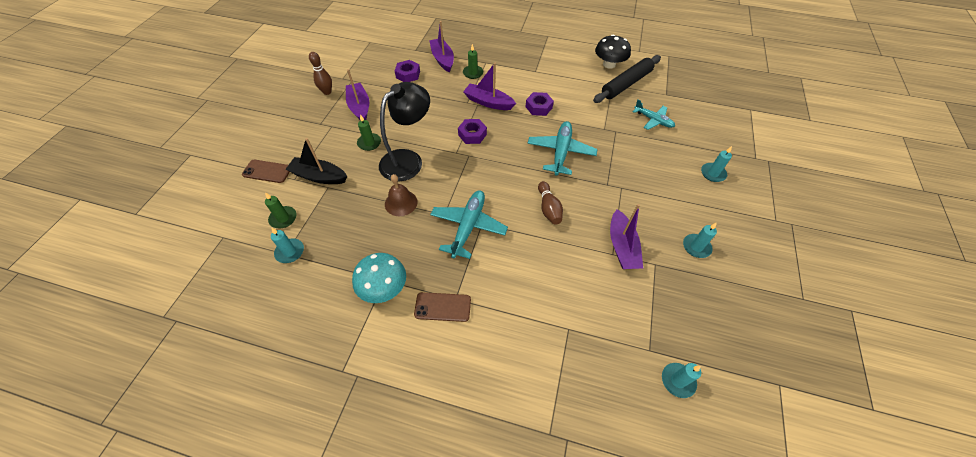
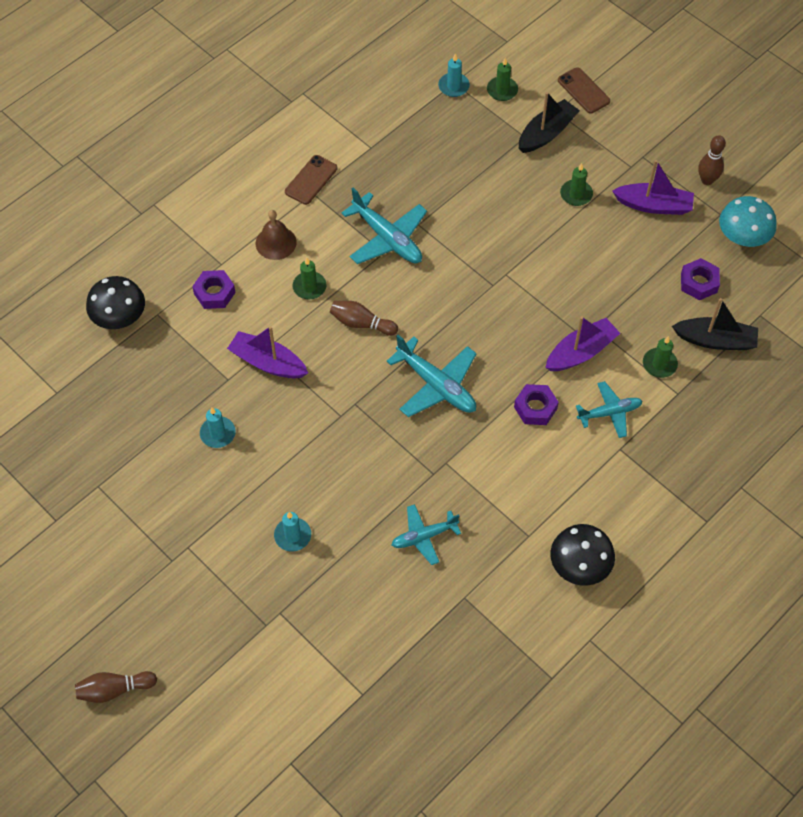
camera: 120 degrees right, 5 degrees up
(267, 171) = (583, 91): brown phone -> brown phone turned 75 degrees counterclockwise
(383, 288) = (362, 144): turquoise mushroom -> turquoise mushroom (743, 237)
(401, 203) = (459, 192): brown bell -> brown bell (276, 242)
(408, 160) = (523, 222): black lamp -> none
(442, 59) = (715, 340): purple boat -> black boat
(472, 134) = (527, 305): purple nut -> purple nut (214, 293)
(517, 80) = (610, 412): none -> turquoise plane
(543, 254) = (309, 287): none -> green candle
(626, 84) = (519, 557): black rolling pin -> none
(677, 381) = (119, 317): turquoise candle -> black mushroom
(881, 209) = (114, 689): none -> brown bowling pin

